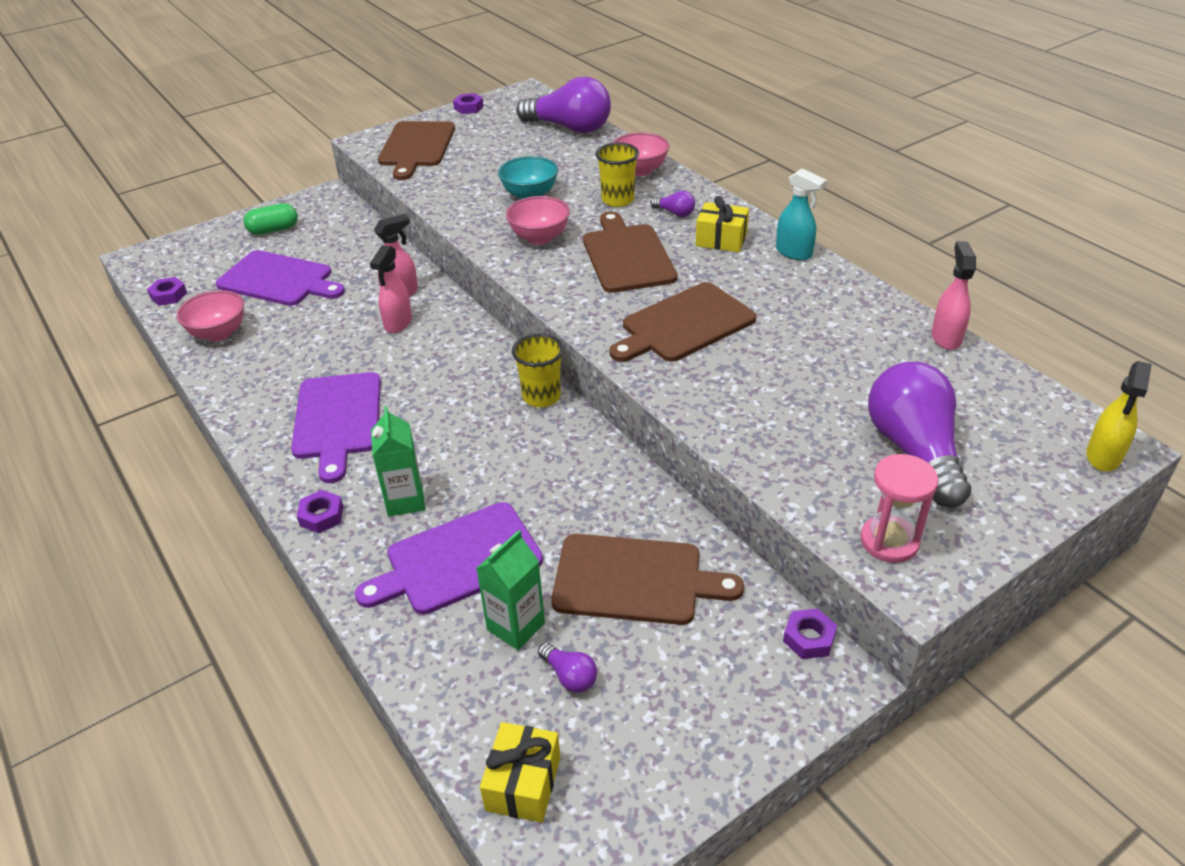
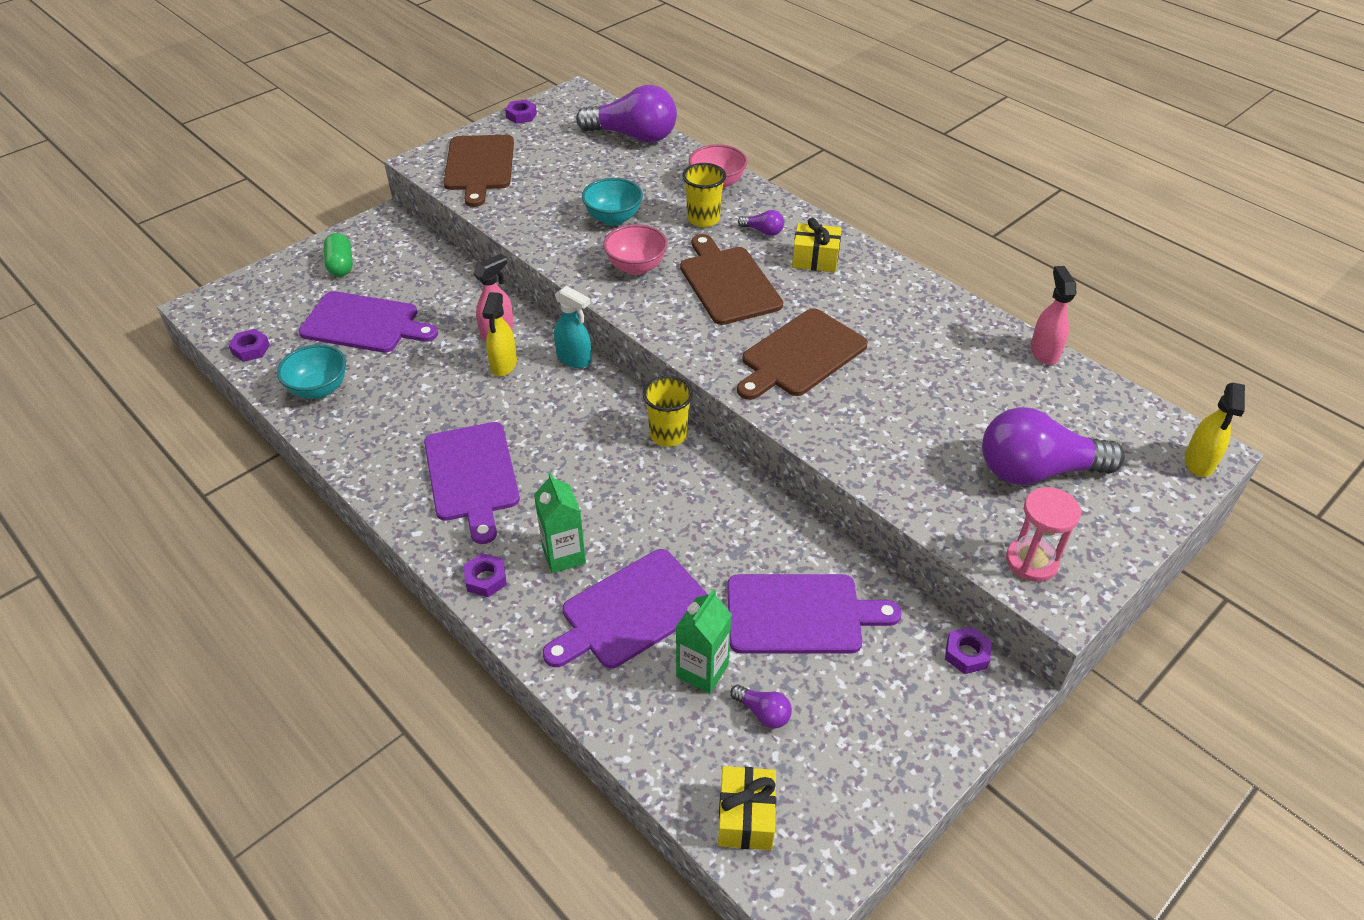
camera: 10 degrees left, 5 degrees up
(219, 333) = (319, 389): pink bowl -> turquoise bowl
(274, 230) = (341, 265): green capsule -> green capsule turned 75 degrees counterclockwise
(398, 323) = (503, 365): pink spray bottle -> yellow spray bottle
(634, 580) = (800, 614): brown cutting board -> purple cutting board
(794, 253) = (887, 270): turquoise spray bottle -> turquoise spray bottle (574, 359)
(914, 451) = (1036, 471): purple light bulb -> purple light bulb turned 75 degrees counterclockwise

